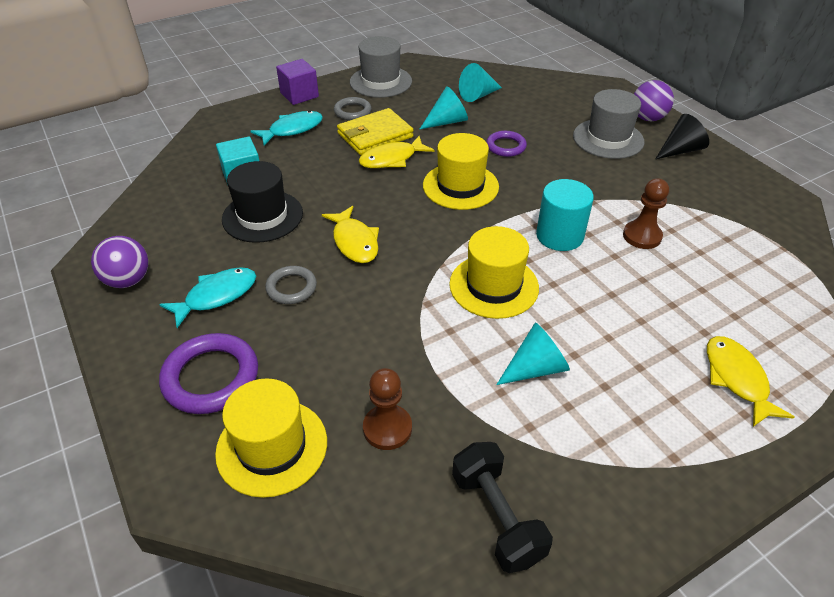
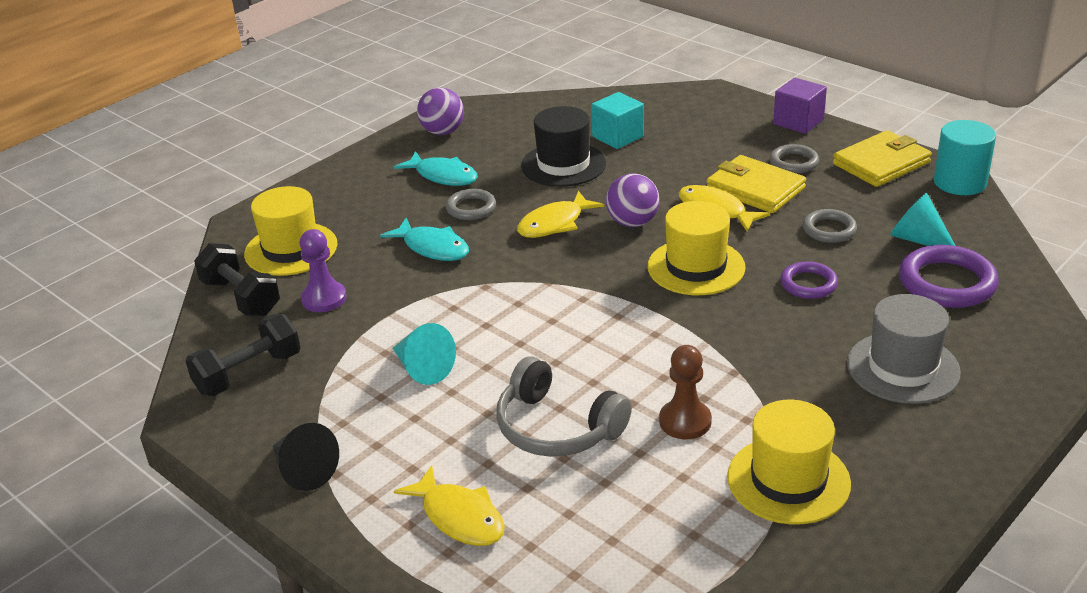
camera: 75 degrees right, 10 degrees down
(211, 377) = (351, 202): purple ring -> purple ring (947, 283)
(292, 129) = (723, 138): turquoise fish -> turquoise fish (432, 248)
(345, 510) = (241, 297): none -> black dumbbell
(380, 82) = (881, 163): grey hat -> yellow wallet
(387, 428) = (324, 298): brown pawn -> purple pawn
(447, 122) = (829, 230): turquoise cone -> grey ring
(494, 286) = (531, 322): yellow hat -> yellow hat (788, 480)
(559, 236) = (645, 354): turquoise cylinder -> turquoise cylinder (960, 182)
(636, 300) = (557, 427): none -> grey headphones
(647, 118) = (1000, 401): purple ball -> purple ball (632, 223)
(680, 150) = (931, 442): black cone -> black cone (303, 470)
(737, 379) = (459, 517): yellow fish -> yellow fish turned 75 degrees clockwise

